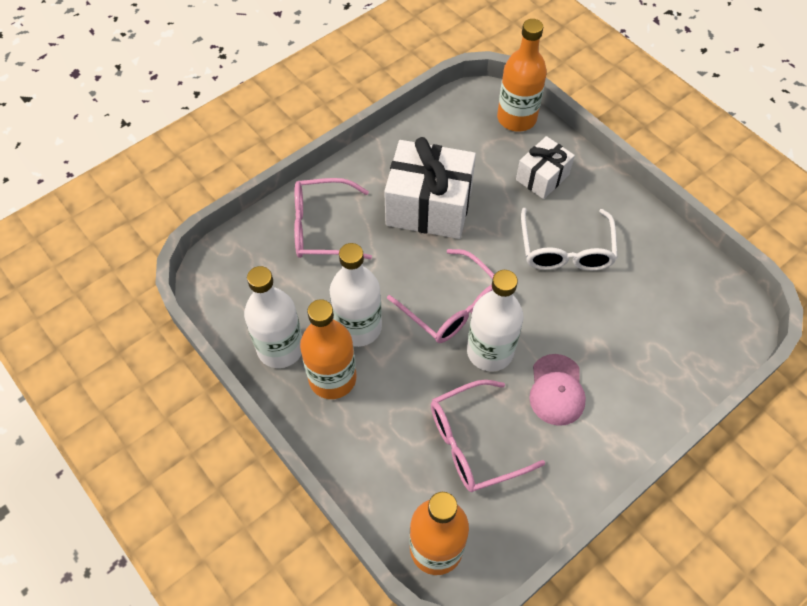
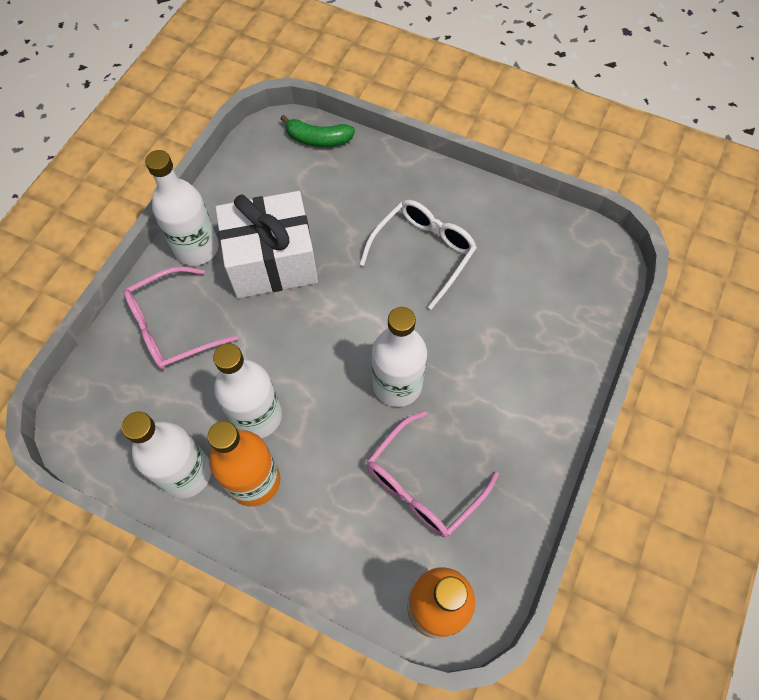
camera: 25 degrees left, 5 degrees up
(370, 171) = (196, 248): none -> white bottle
(452, 306) = (340, 354): pink glasses -> none
(516, 118) = (318, 139): orange bottle -> green banana
(542, 177) = (369, 189): white gift -> none
(556, 390) = (476, 396): pink cap -> none
(565, 249) = (423, 253): white glasses -> white glasses turned 120 degrees counterclockwise

